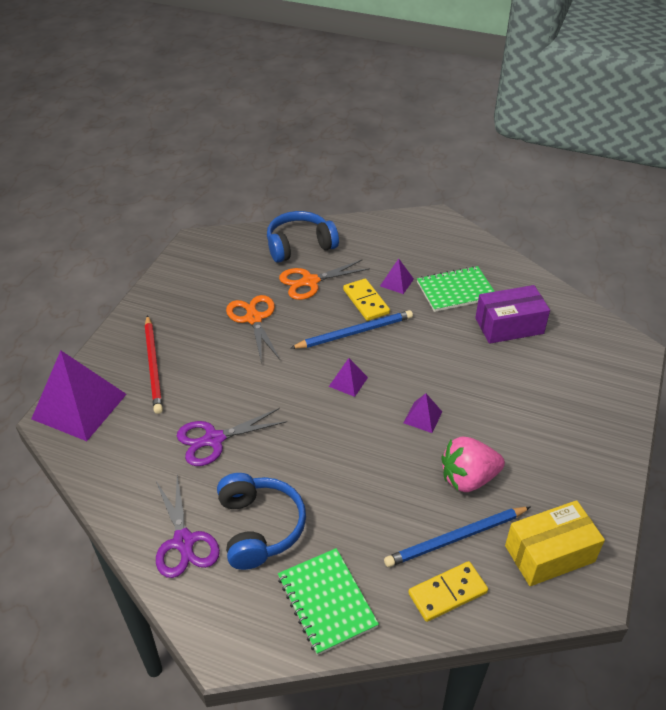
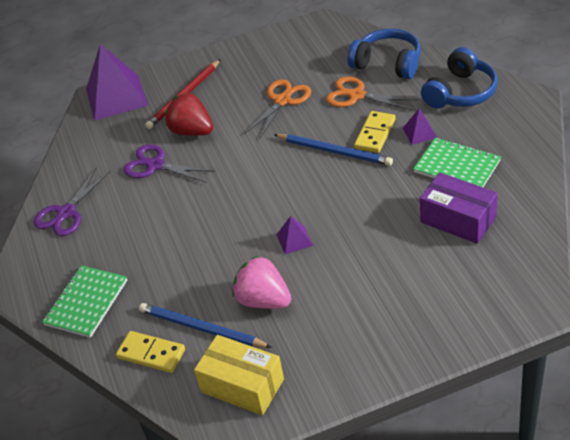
camera: 55 degrees right, 0 degrees up
(206, 390) = (192, 131): none -> red strawberry
(259, 527) = (110, 234): blue headphones -> blue headphones (460, 92)
(348, 382) = (281, 183): purple pyramid -> none

